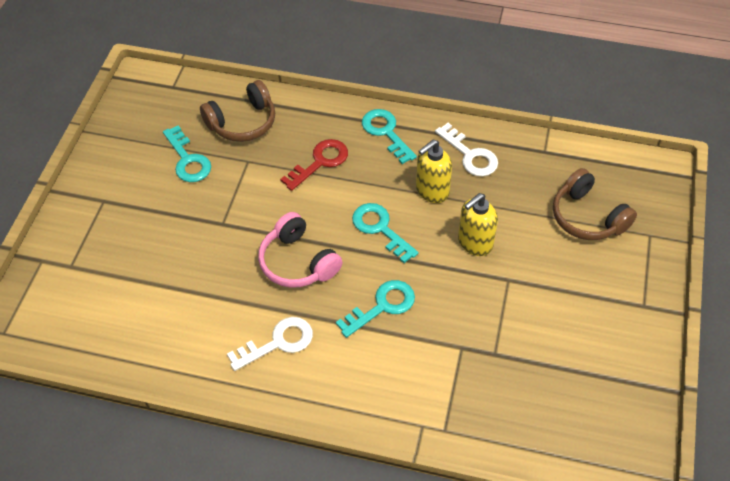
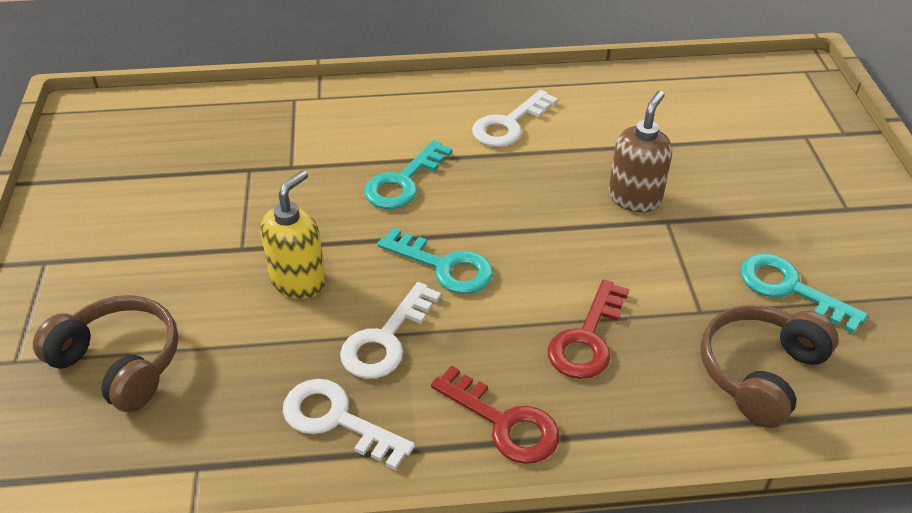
camera: 160 degrees right, 10 degrees down
(230, 246) = (635, 198): none -> brown soap dispenser
(298, 262) = (535, 202): pink headphones -> none
(386, 132) = (504, 422): turquoise key -> red key
(432, 191) = (386, 340): yellow soap dispenser -> white key

